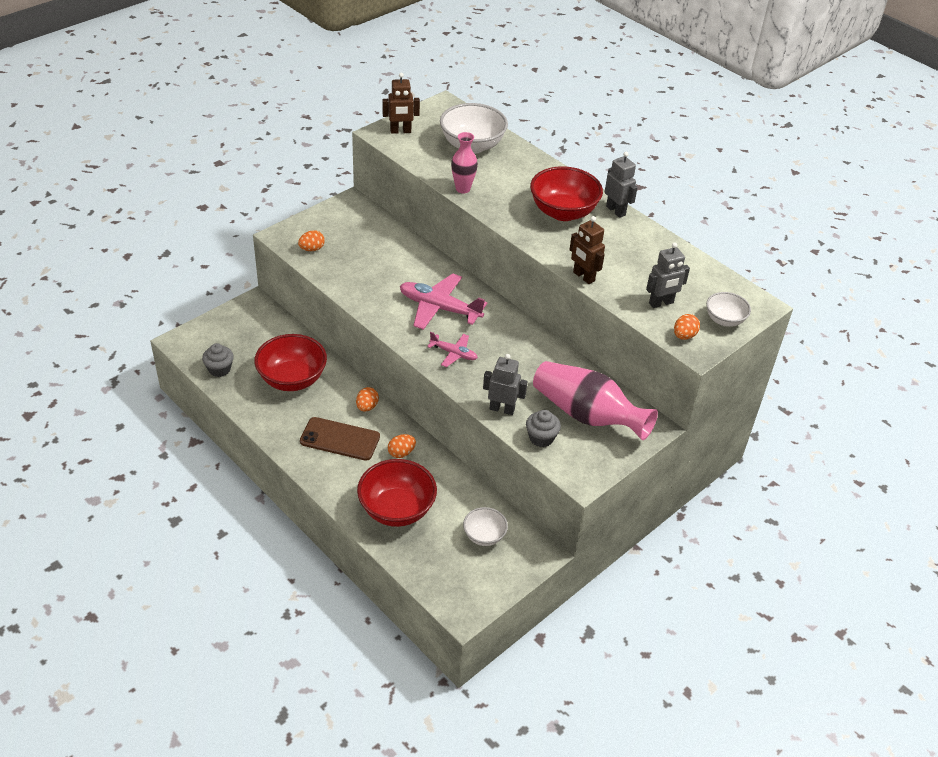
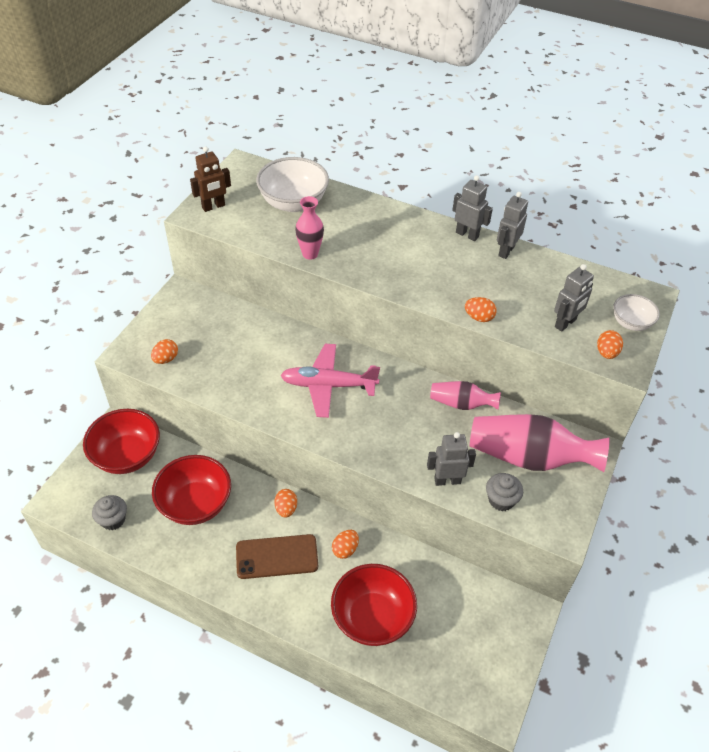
camera: 20 degrees left, 5 degrees up
(454, 353) = (368, 433): pink plane -> none
(484, 536) = (470, 614): white bowl -> none
(550, 357) = (461, 404): none -> pink vase
(563, 212) = (420, 251): red bowl -> red bowl (127, 456)
(583, 277) = (479, 317): brown robot -> orange egg
(644, 233) = (506, 251): none -> grey robot

